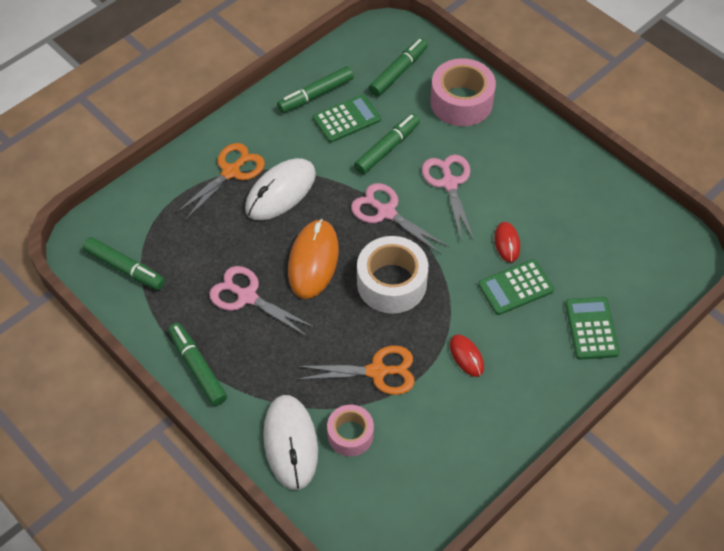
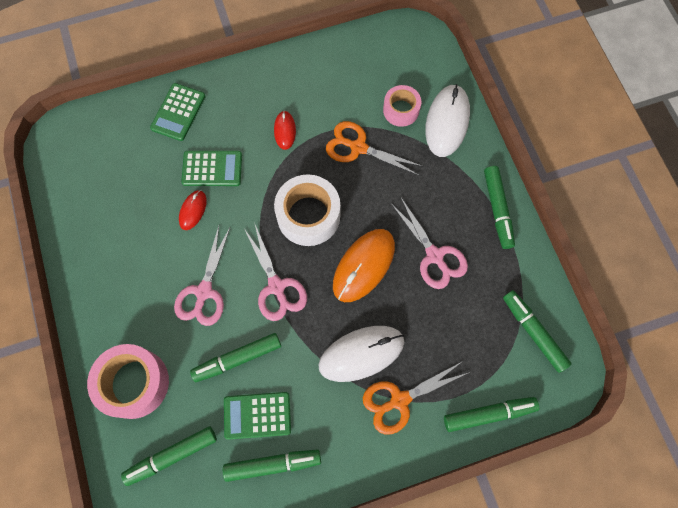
camera: 155 degrees left, 15 degrees up
(148, 191) = (488, 414): none -> green marker

